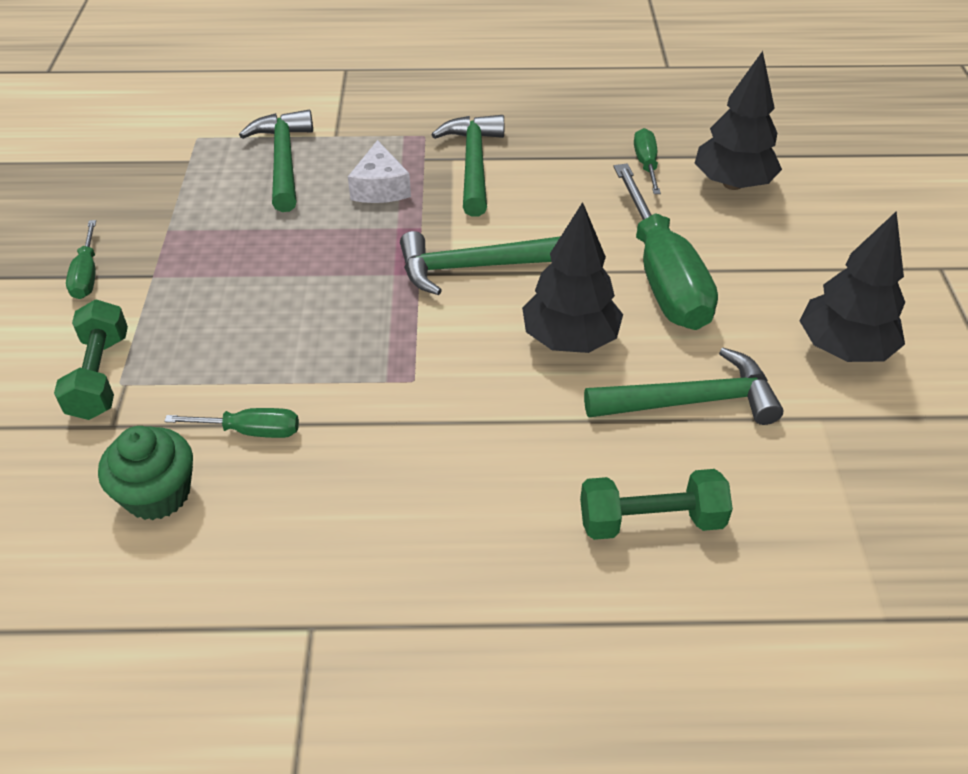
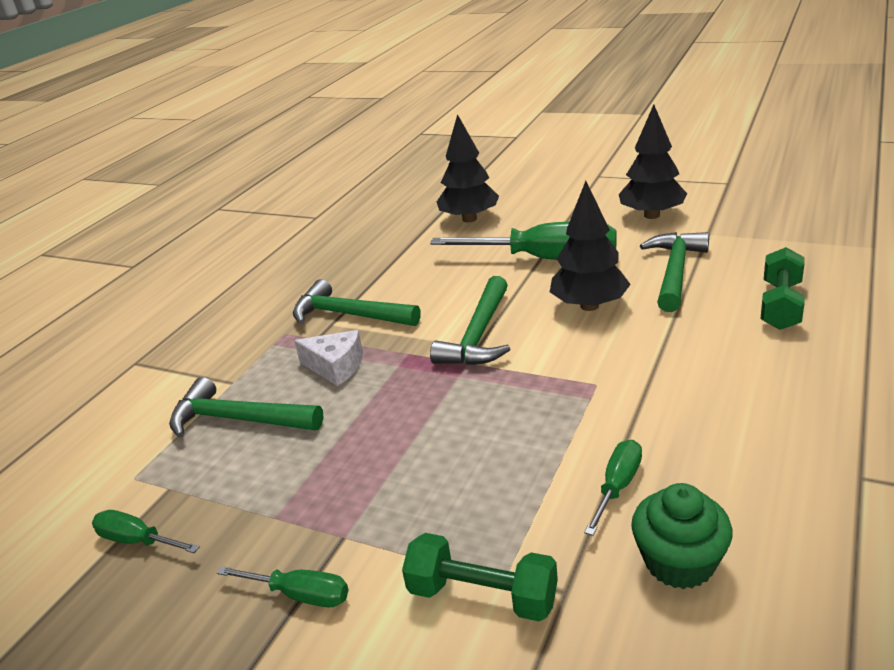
camera: 60 degrees left, 15 degrees down
(646, 164) = (420, 244): green screwdriver -> green screwdriver (137, 541)

